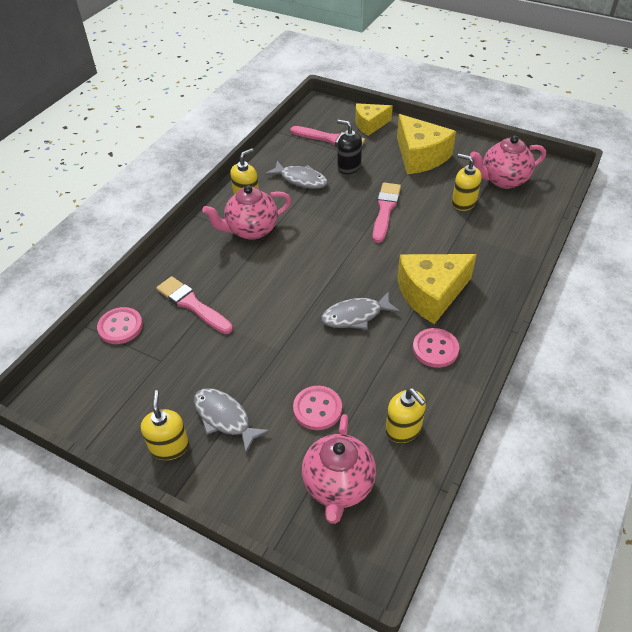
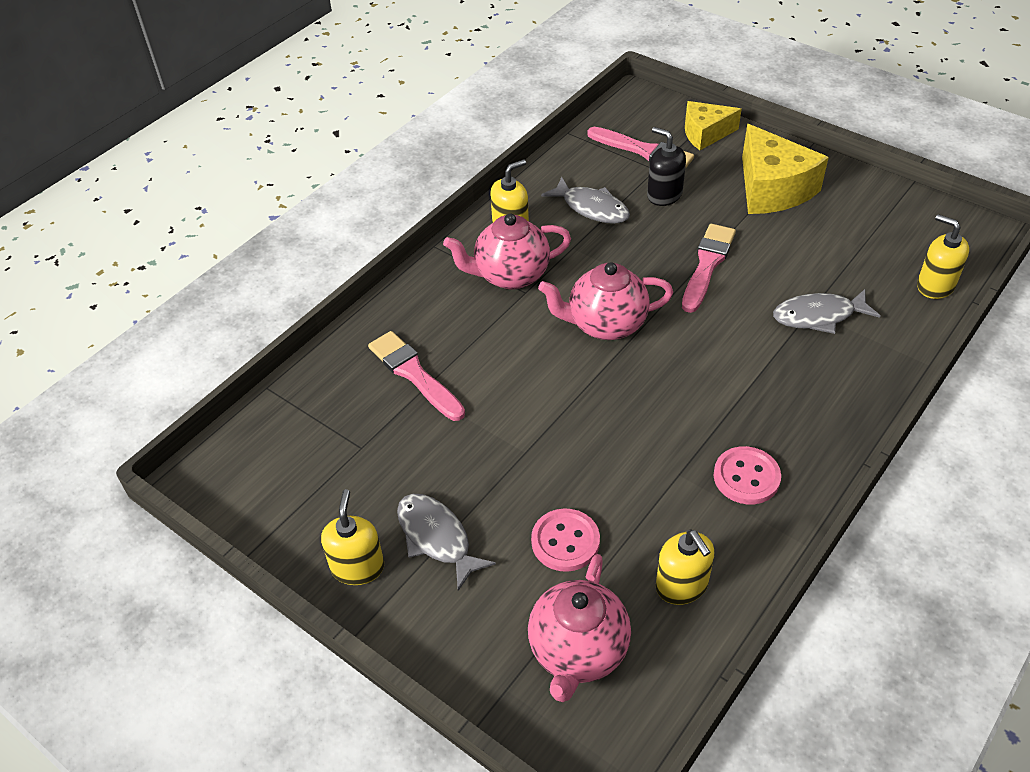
camera: 10 degrees right, 0 degrees up
(120, 327) = (313, 394): pink button -> none
(355, 316) = (639, 416): grey fish -> grey fish (818, 316)
(431, 294) = (754, 396): yellow cheese -> none
(463, 202) = (825, 265): yellow soap dispenser -> yellow soap dispenser (935, 286)
(503, 180) = (891, 236): pink teapot -> pink teapot (605, 324)

